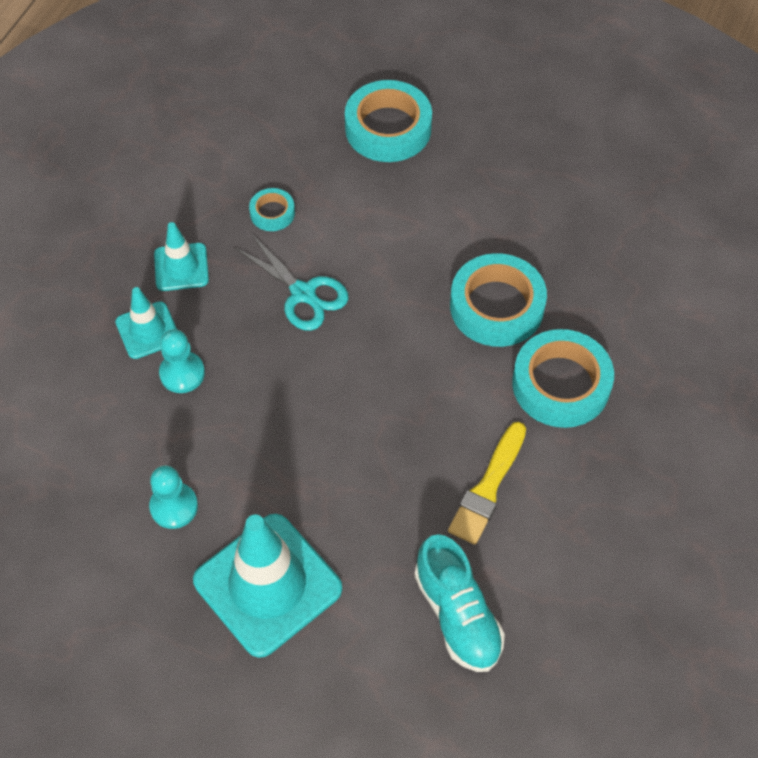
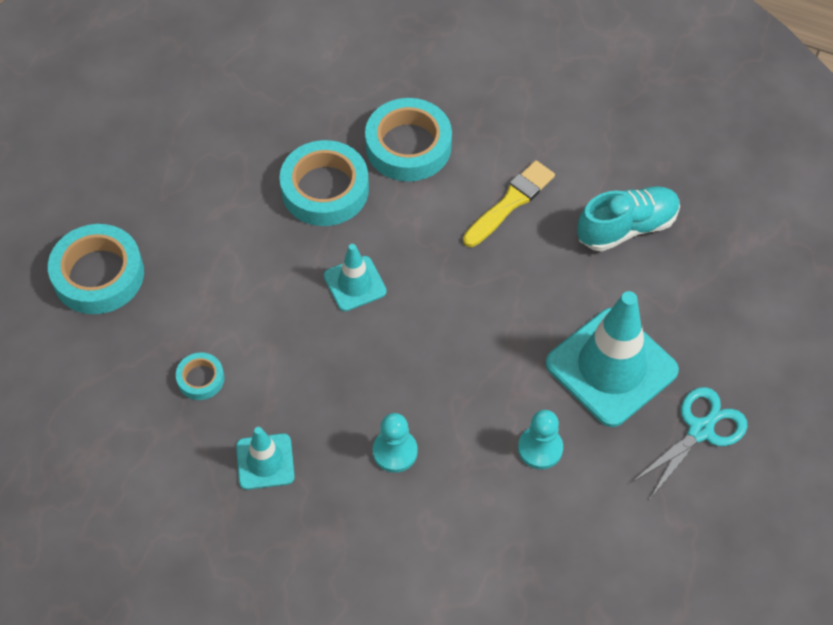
camera: 90 degrees left, 0 degrees up
(147, 330) = (343, 488): turquoise traffic cone -> turquoise traffic cone (355, 284)
(303, 293) = (303, 348): turquoise scissors -> turquoise scissors (700, 430)
(488, 487) = (510, 202): yellow brush -> yellow brush turned 75 degrees counterclockwise

